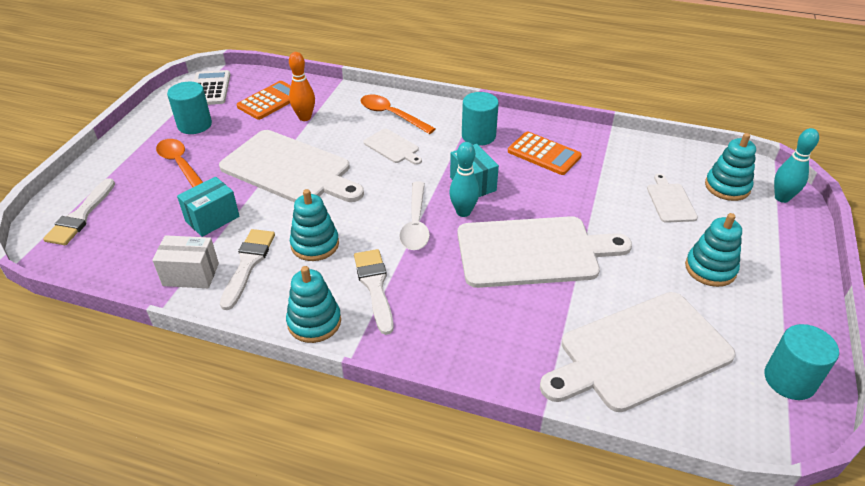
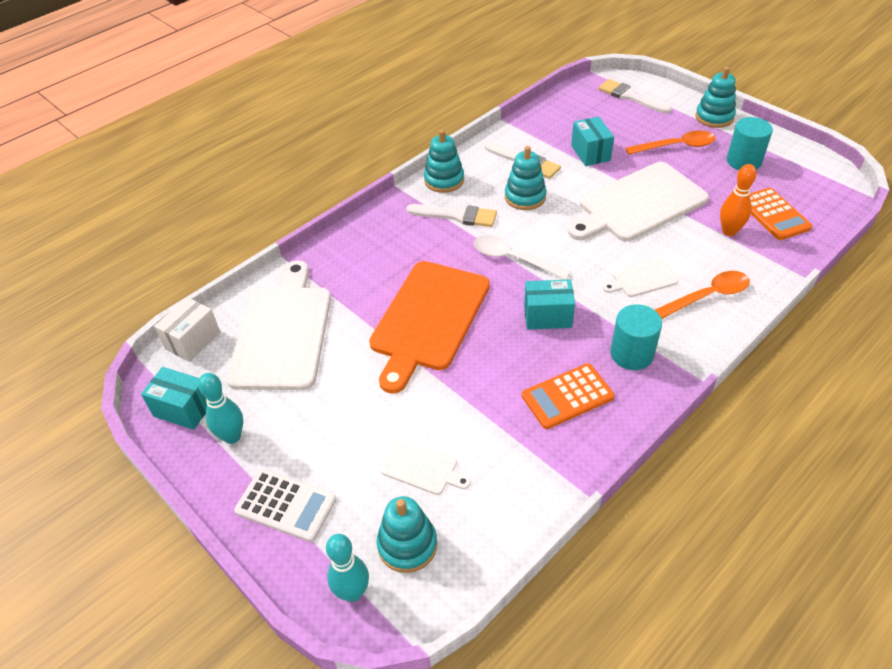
camera: 120 degrees right, 5 degrees up
(191, 274) = (531, 136): white box -> white box (193, 340)
(210, 89) = (815, 179): white calculator -> white calculator (286, 505)
(463, 212) = (510, 294): turquoise bowling pin -> turquoise bowling pin (232, 436)
(533, 252) = (428, 319): white cutting board -> orange cutting board
(710, 269) = (316, 436): turquoise stacking toy -> turquoise stacking toy (714, 117)
(789, 380) = (183, 409): turquoise cylinder -> turquoise box

